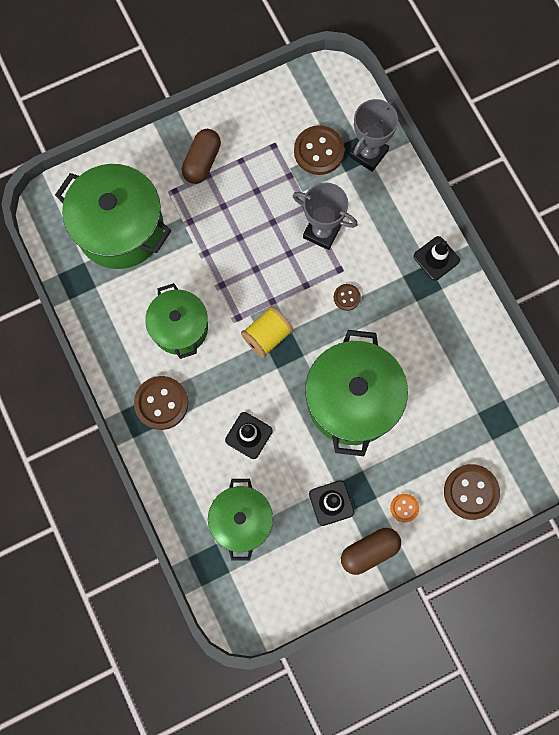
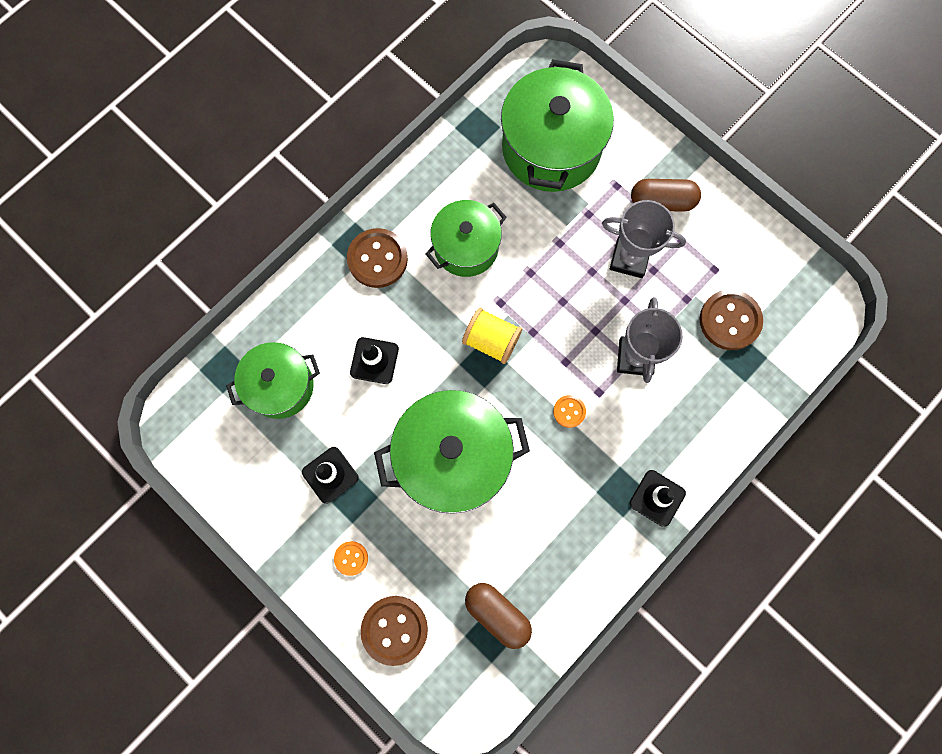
camera: 70 degrees right, 0 degrees up
(346, 297) = (569, 411): brown button -> orange button
(368, 153) = (752, 377): grey trophy -> grey trophy (629, 259)
(369, 551) = (290, 535): brown capsule -> brown capsule (497, 614)

